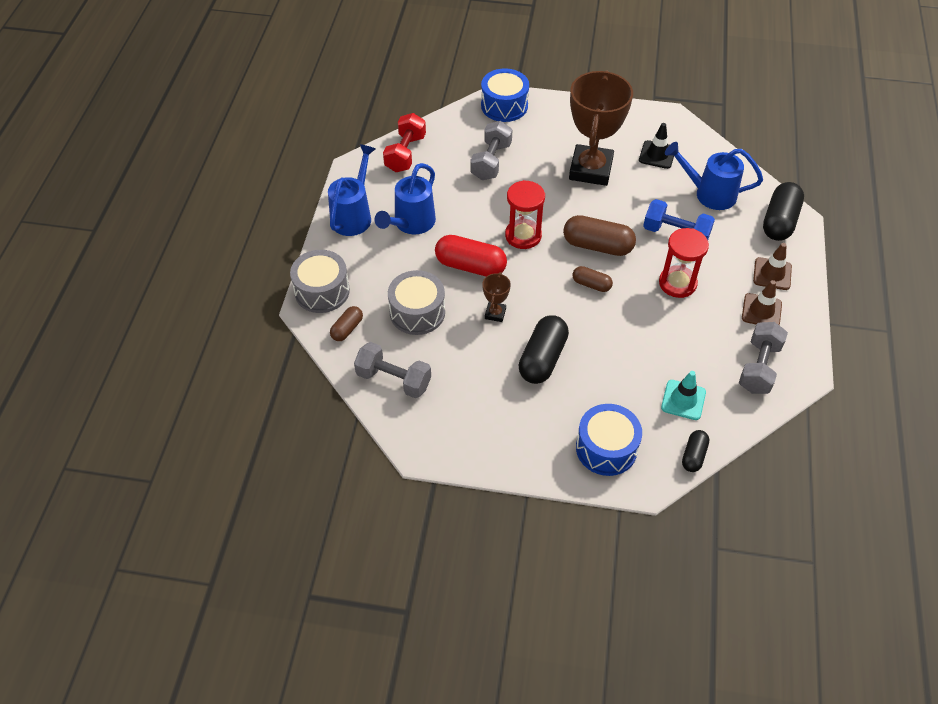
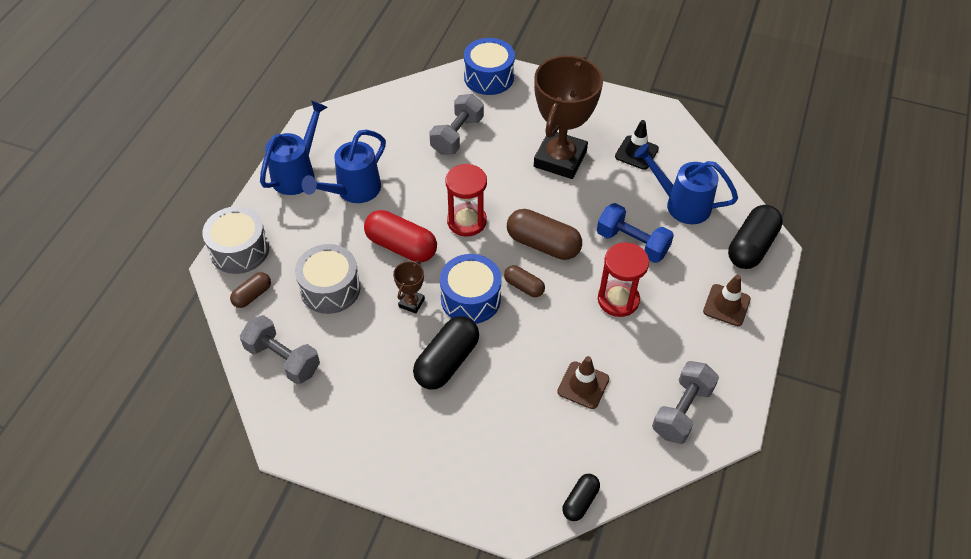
camera: 10 degrees right, 0 degrees up
(405, 153) = (370, 114): red dumbbell -> none
(606, 448) = (486, 476): blue drum -> blue drum (470, 298)
(683, 400) = (587, 434): turquoise traffic cone -> none
(761, 311) = (703, 346): brown traffic cone -> brown traffic cone (583, 385)

